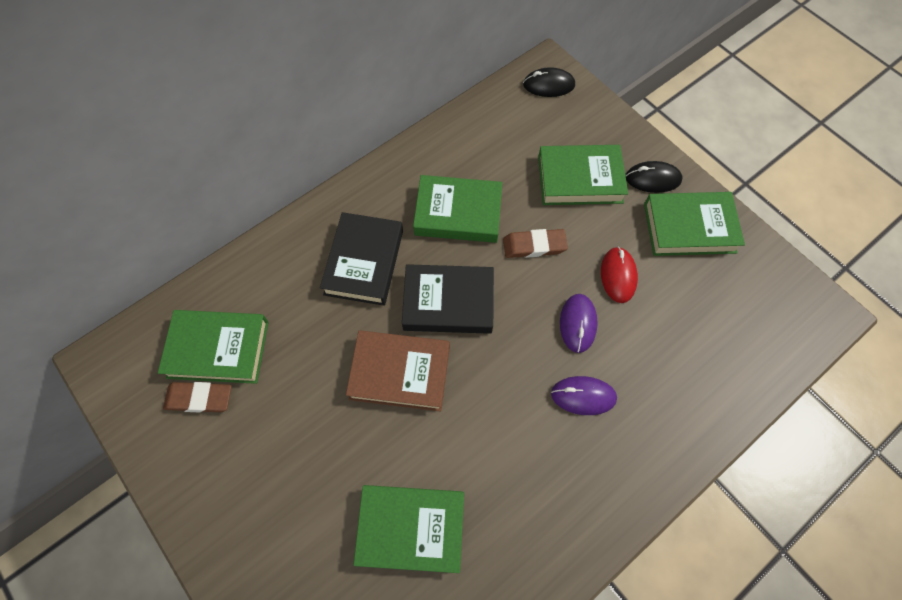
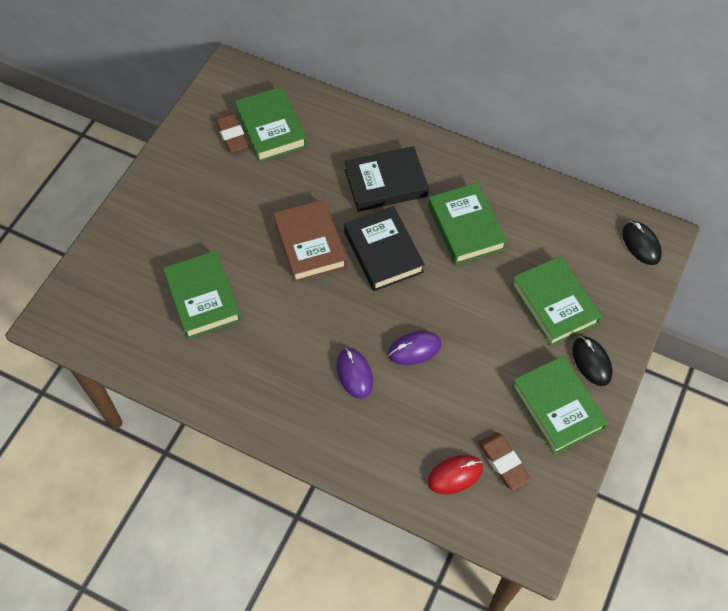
camera: 65 degrees right, 5 degrees down
(534, 246) = (467, 292): brown eraser -> brown eraser (503, 462)
(618, 276) = (475, 365): red mouse -> red mouse (455, 475)

